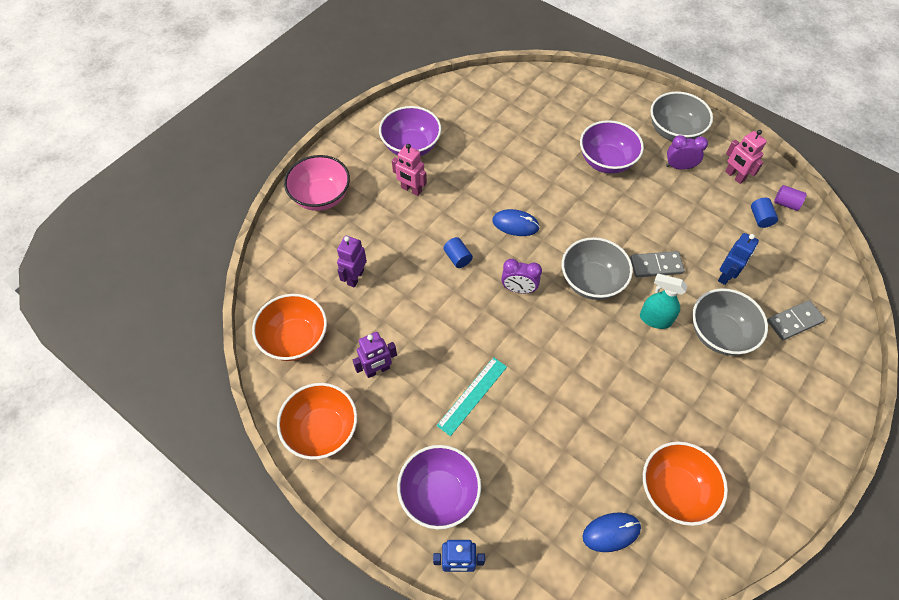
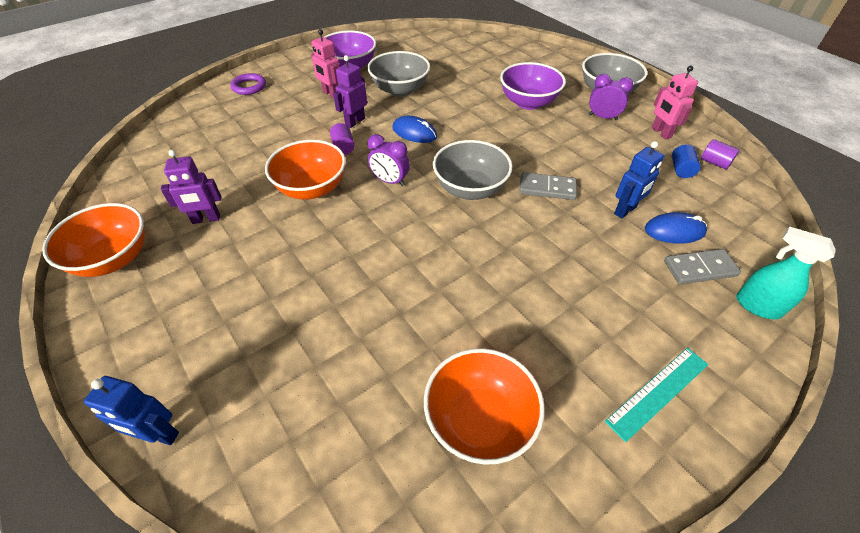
camera: 15 degrees right, 10 degrees down
(295, 339) = (148, 179): orange bowl -> orange bowl (311, 188)
(321, 197) = (249, 87): pink bowl -> purple ring
(355, 277) = (238, 145): purple robot -> purple robot (355, 121)
(439, 494) = (189, 349): purple bowl -> none
(457, 258) = (343, 147): blue cylinder -> purple cylinder
(472, 395) = (287, 261): turquoise ruler -> turquoise ruler (658, 392)
(611, 532) = (371, 450): blue mouse -> blue mouse (674, 231)
(654, 319) = (526, 234): turquoise spray bottle -> turquoise spray bottle (757, 306)
(719, 334) = (600, 262): grey bowl -> grey bowl (400, 90)

